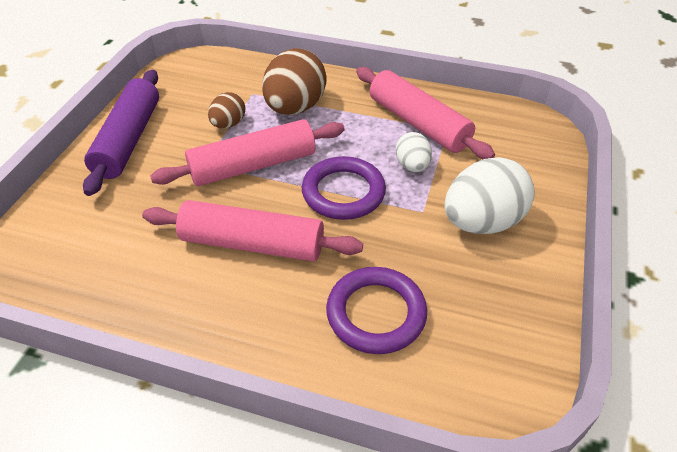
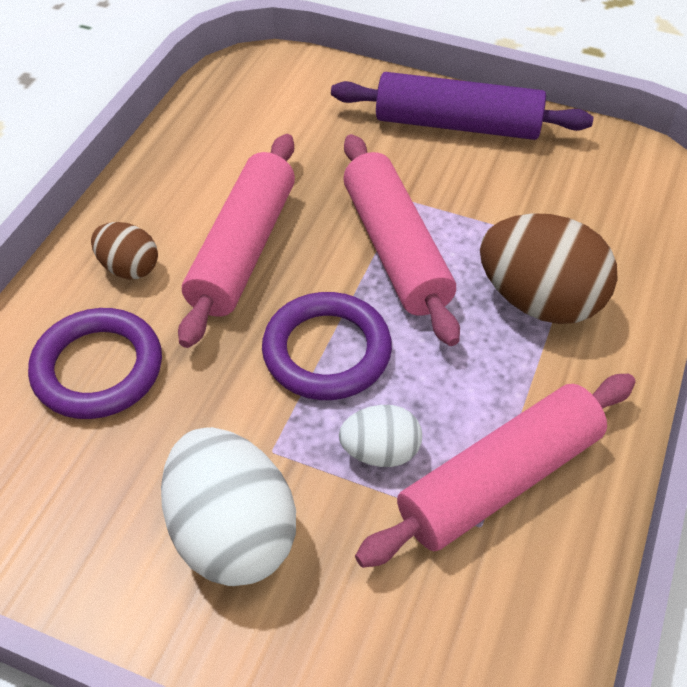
camera: 95 degrees right, 5 degrees up
(228, 124) = (493, 221): brown egg -> brown egg (129, 268)

